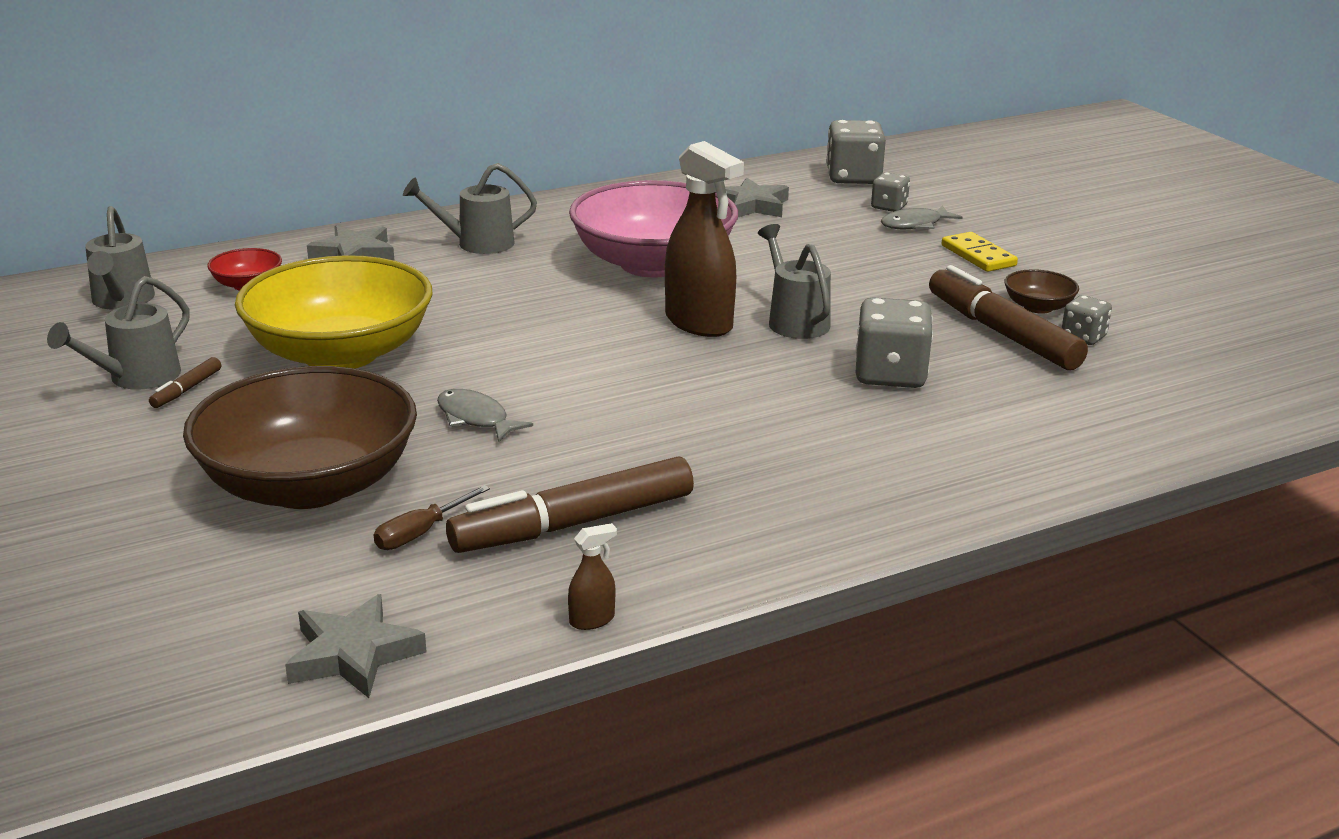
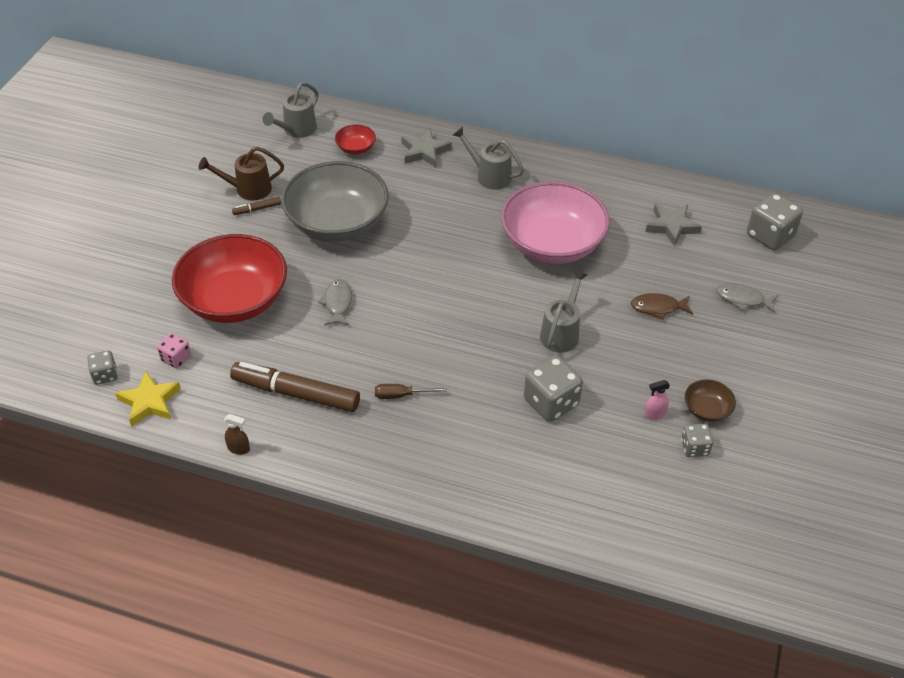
camera: 45 degrees right, 20 degrees up
(136, 378) = (247, 189): grey watering can -> brown watering can
(309, 485) = (235, 300): brown bowl -> red bowl
(316, 586) = (176, 358): none -> pink dice
(340, 353) = (337, 223): yellow bowl -> grey bowl
(353, 654) = (150, 402): grey star -> yellow star
(421, 533) = (240, 356): brown screwdriver -> brown screwdriver (401, 395)
(699, 323) = (513, 304): brown spray bottle -> none
(852, 262) = (658, 308): none -> brown fish
(889, 207) = (751, 274): grey dice -> grey dice (105, 375)
(978, 256) = (739, 348): yellow domino -> none
(1002, 333) = (654, 414): brown marker -> pink spray bottle

